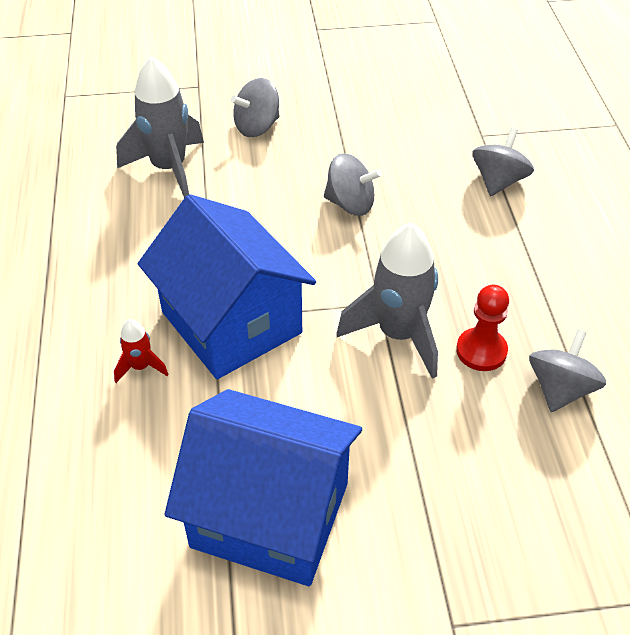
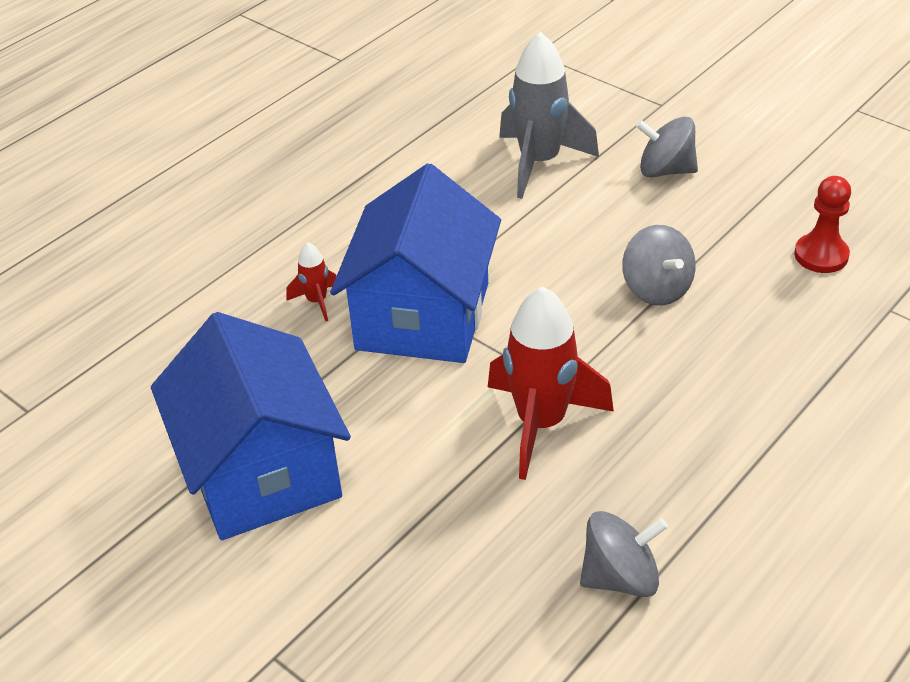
camera: 50 degrees right, 5 degrees down
(398, 334) = (541, 423): grey rocket -> red rocket
(481, 351) = (594, 491): red pawn -> red pawn (821, 255)
(498, 181) = (840, 363): grey spinning top -> none

